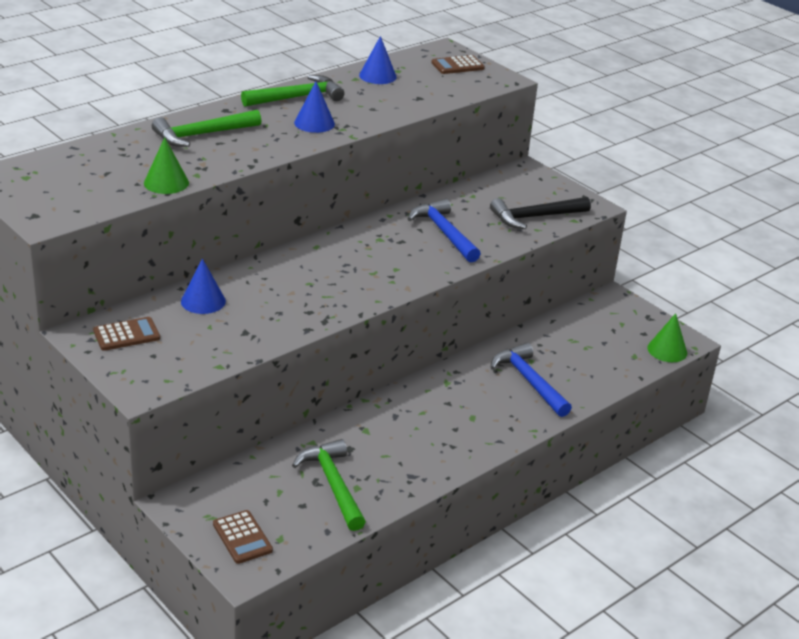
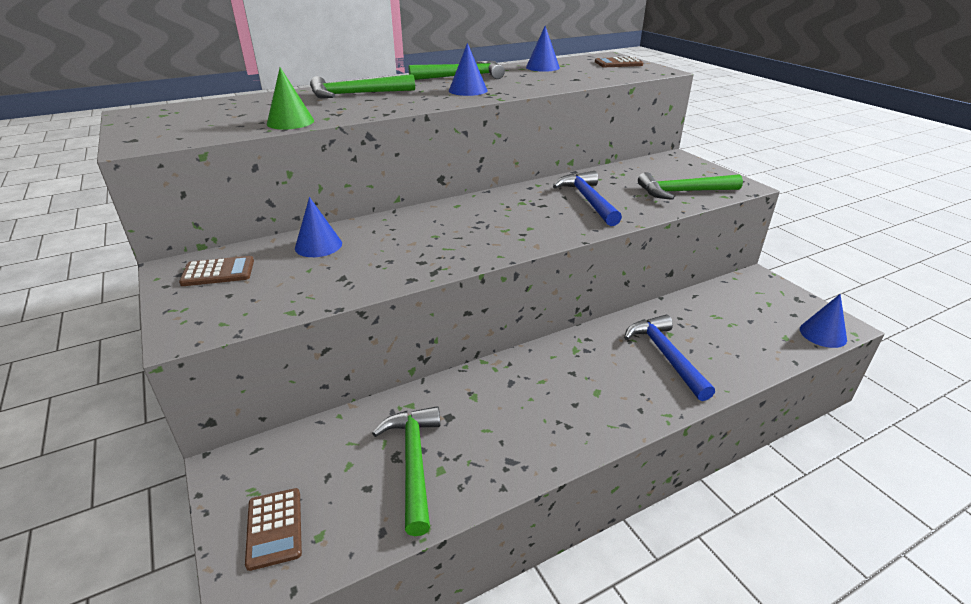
camera: 15 degrees right, 0 degrees up
(535, 217) = (683, 192): black hammer -> green hammer
(667, 350) = (823, 334): green cone -> blue cone

